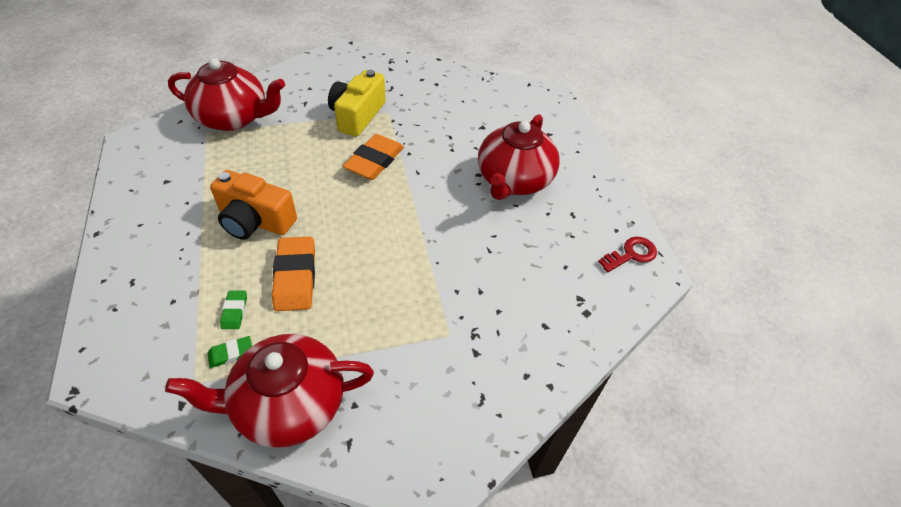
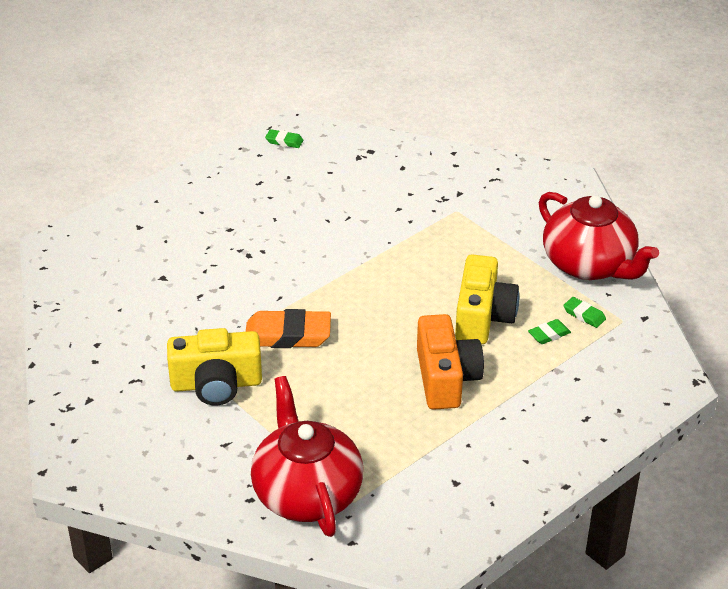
camera: 115 degrees left, 10 degrees down
(295, 277) = (482, 317): orange eraser -> yellow camera
(513, 180) = (239, 229): red teapot -> none
(631, 254) = (284, 141): red key -> green eraser

